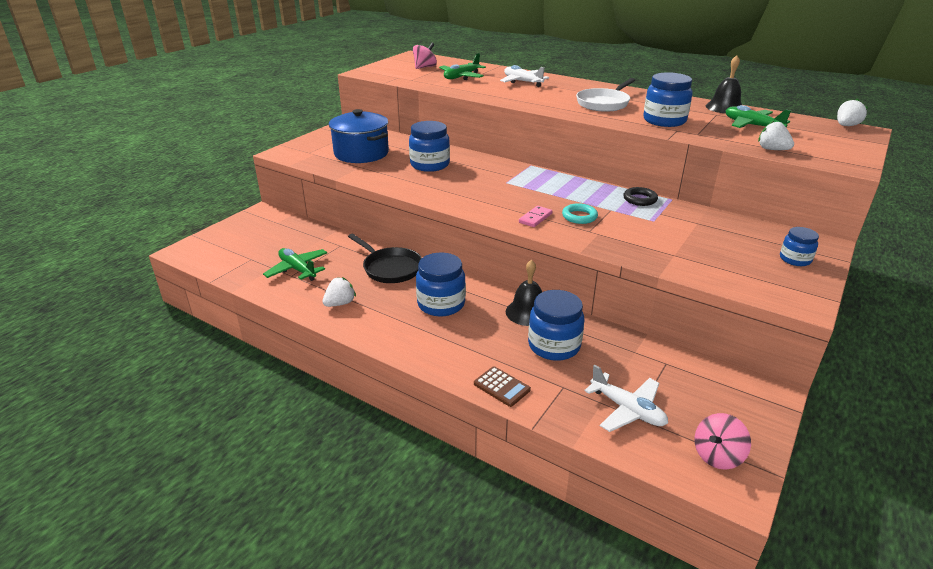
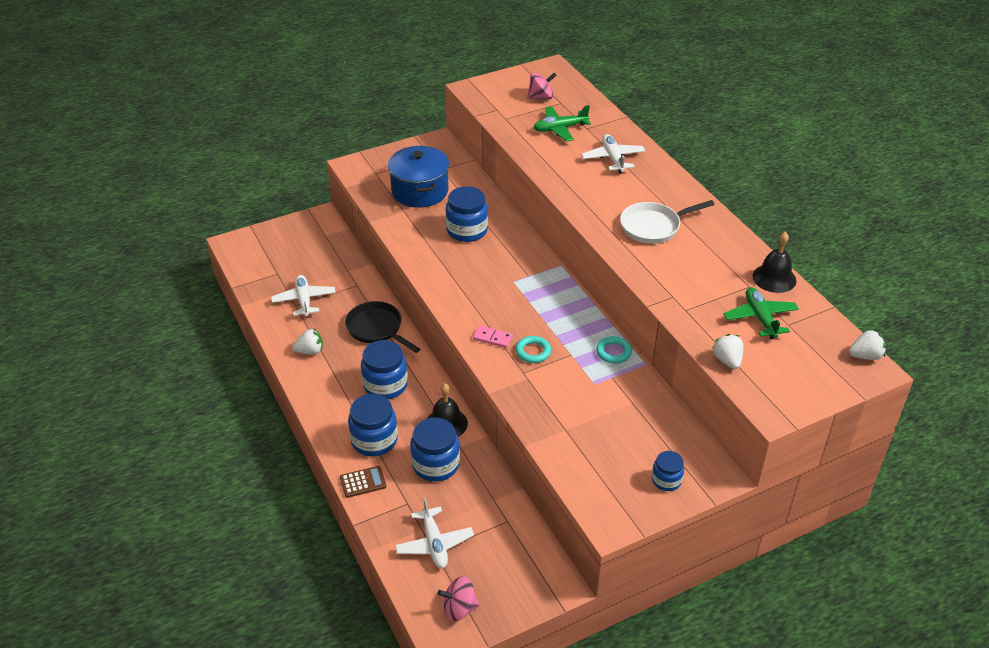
camera: 30 degrees right, 10 degrees up
(297, 269) = (304, 300): green plane -> white plane
(390, 268) = (377, 329): black pan -> black pan turned 150 degrees clockwise
(501, 387) = (363, 482): brown calculator -> brown calculator turned 90 degrees counterclockwise
(535, 218) = (493, 338): pink domino -> pink domino turned 45 degrees clockwise
(640, 199) = (613, 352): black ring -> turquoise ring
(664, 121) = (679, 277): blue jar -> blue jar (374, 440)

